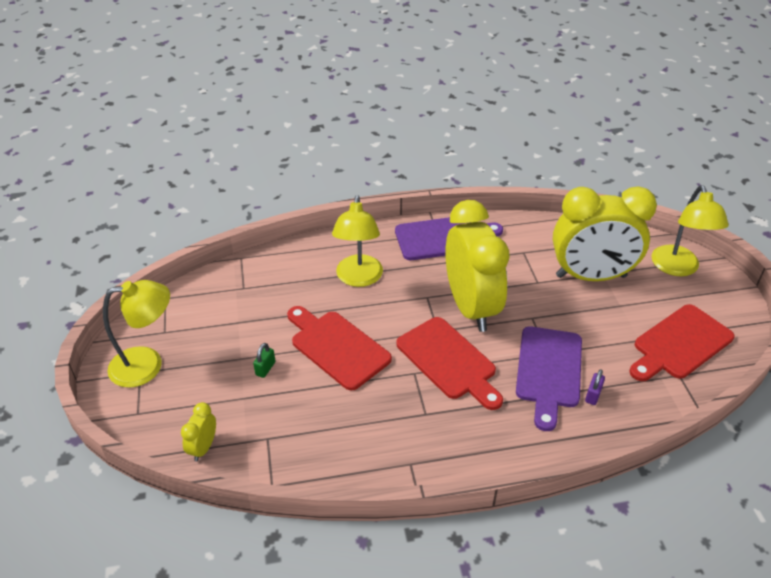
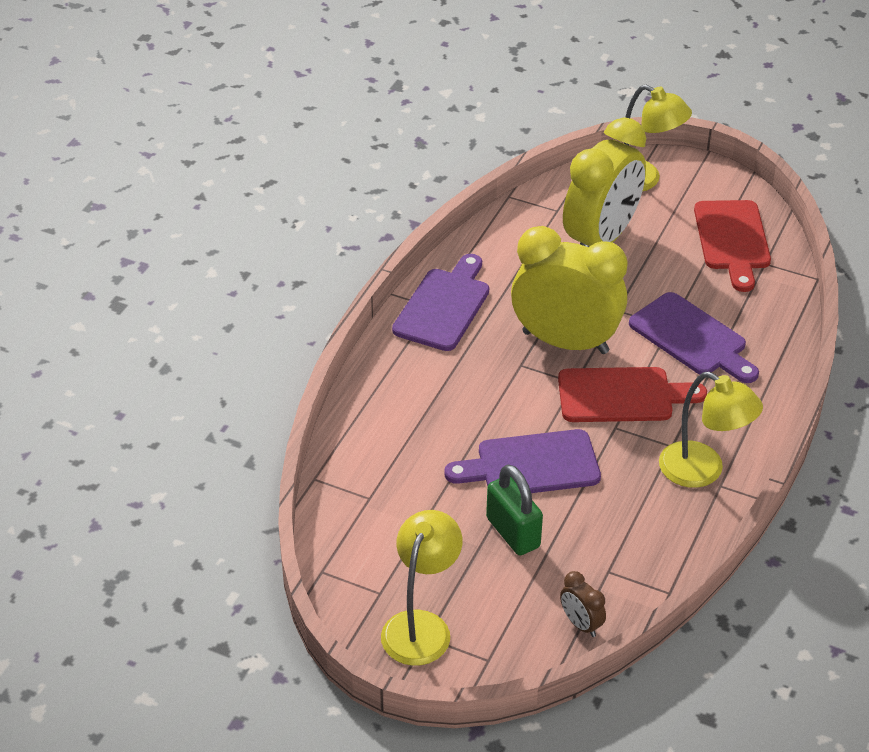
camera: 55 degrees left, 0 degrees up
(203, 447) = (581, 624): yellow clock -> brown clock
(265, 368) = (513, 532): green padlock -> green padlock, size x2.09
(337, 347) = (531, 465): red cutting board -> purple cutting board
(358, 278) = (444, 400): yellow lamp -> yellow lamp (703, 471)
(593, 395) = (742, 328): purple padlock -> none

